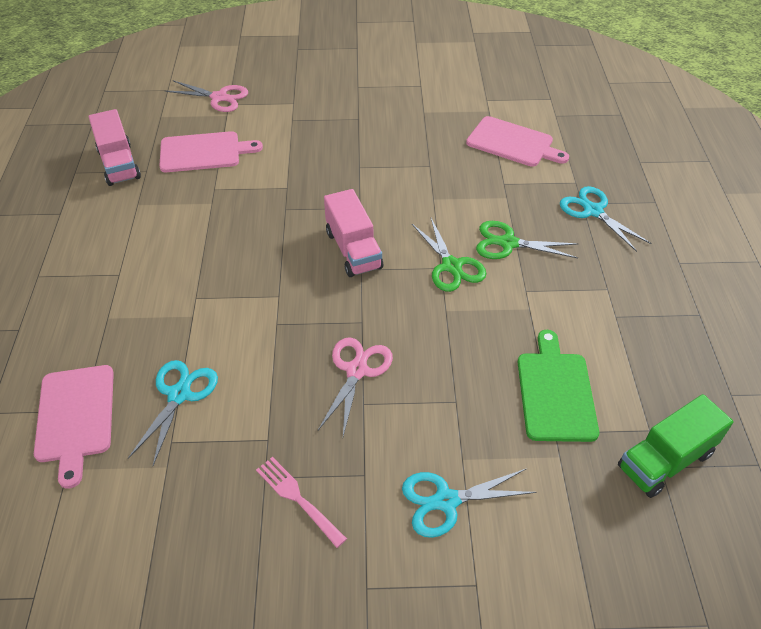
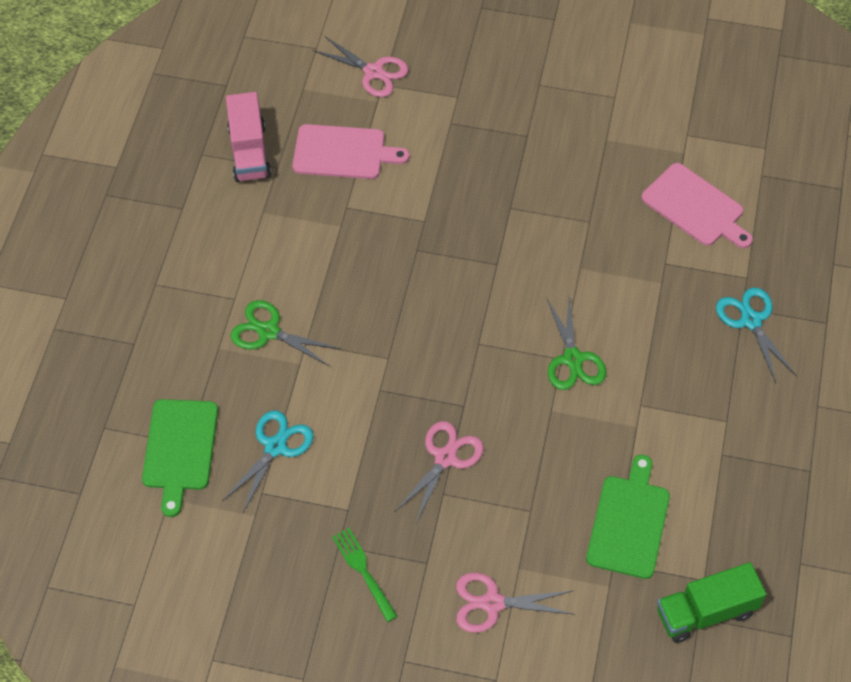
camera: 15 degrees right, 10 degrees up
(75, 417) = (180, 449): pink cutting board -> green cutting board
(298, 499) = (364, 571): pink fork -> green fork
(353, 250) = (476, 317): pink truck -> none
(446, 501) = (492, 603): turquoise scissors -> pink scissors
(508, 243) = (642, 343): green scissors -> green scissors (268, 332)

